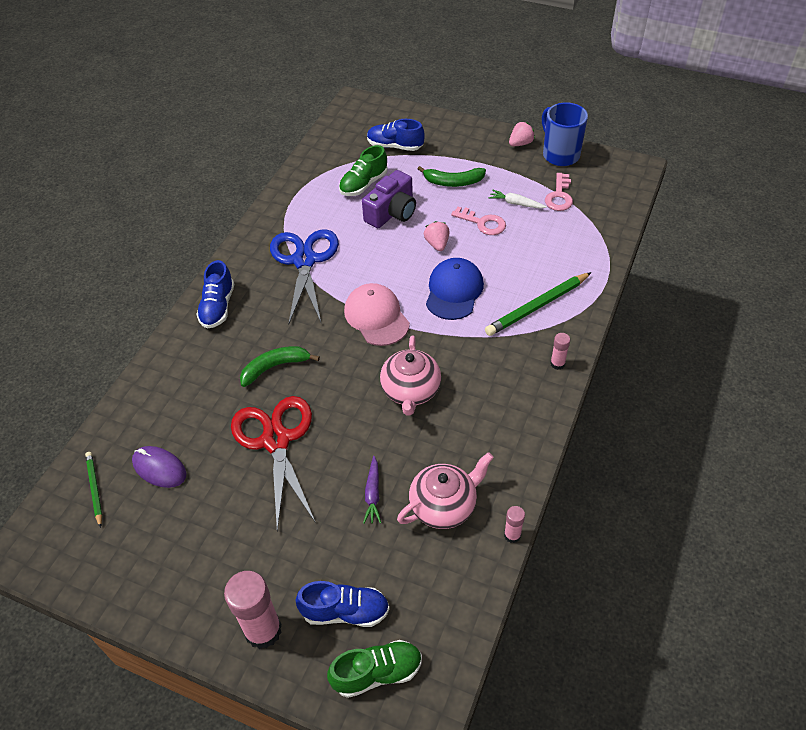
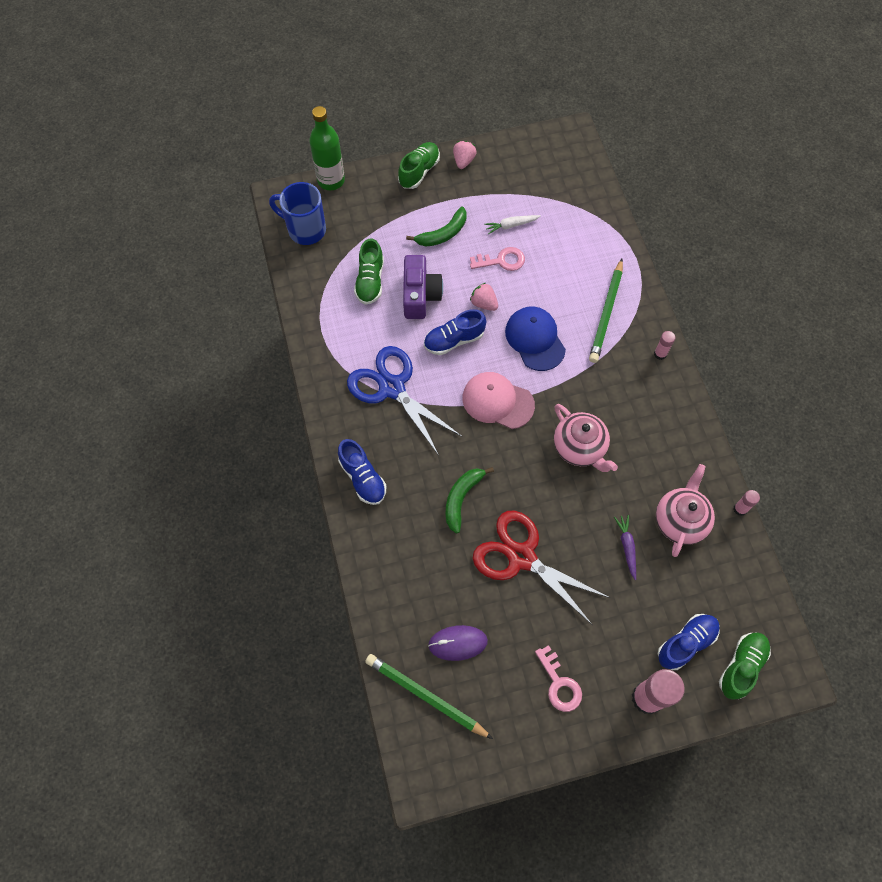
camera: 40 degrees left, 15 degrees up
(95, 488) = (425, 695): green pencil -> green pencil, size x1.73
(373, 494) = (627, 547): purple carrot -> purple carrot turned 150 degrees counterclockwise
(395, 146) = (360, 225): blue shoe -> blue shoe (454, 340)
(403, 109) = (331, 180): none -> green bottle
(477, 134) = (419, 171): none -> green shoe
(559, 196) = (538, 198): pink key -> pink key (559, 684)
(560, 154) = (504, 154): blue mug -> blue mug (305, 229)

